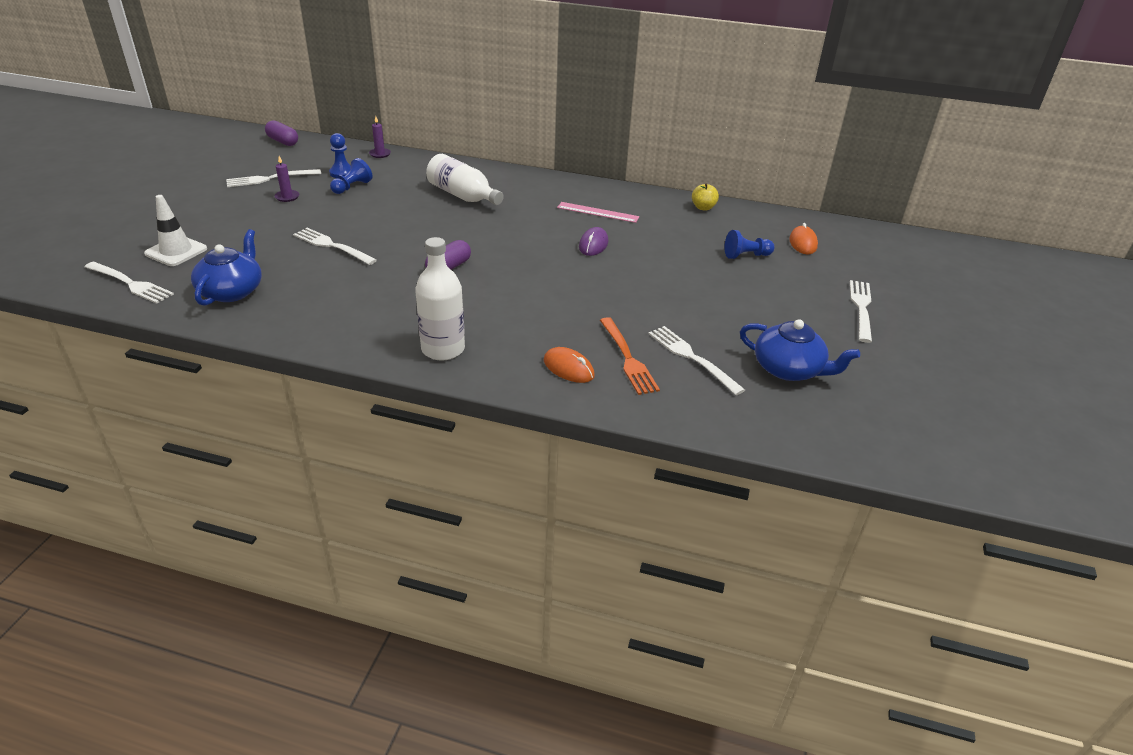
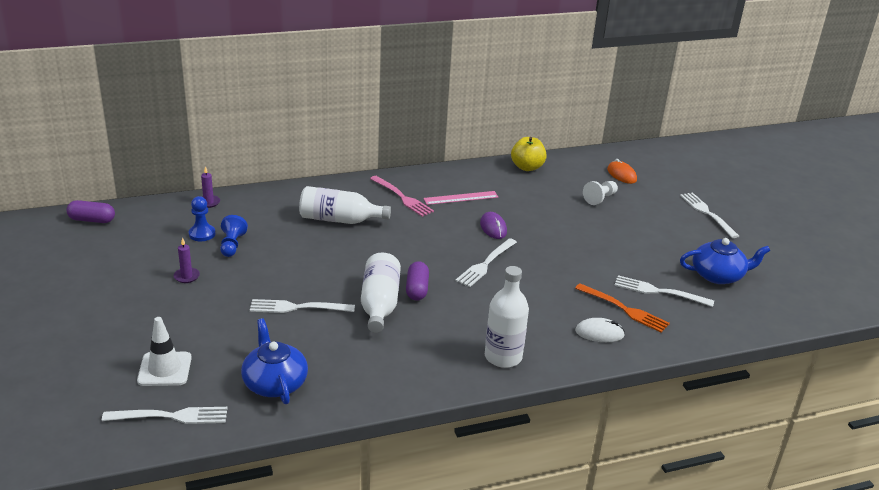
camera: 35 degrees left, 5 degrees down
(270, 179) = (141, 264): white fork -> white fork (486, 264)
(399, 267) = (379, 304): none -> white bottle
(543, 196) = (402, 197): none -> pink fork
(568, 368) = (599, 333): orange mouse -> white mouse
(703, 207) = (527, 167): yellow apple -> yellow apple, size x1.51
(746, 256) = (600, 198): blue pawn -> white pawn

